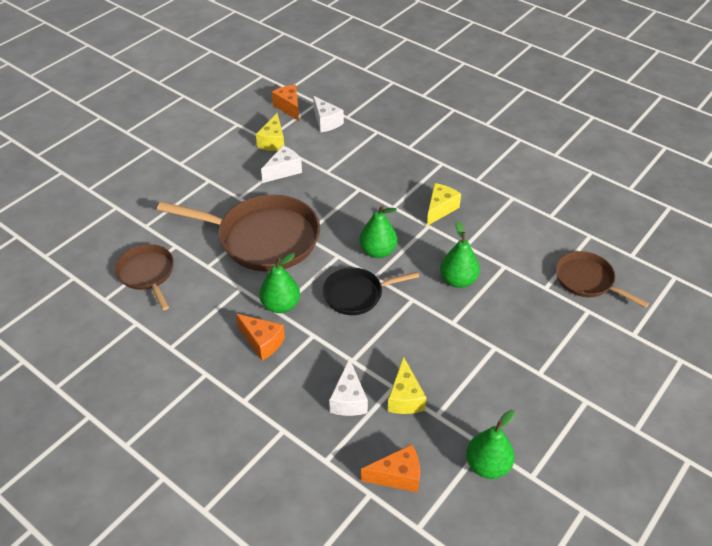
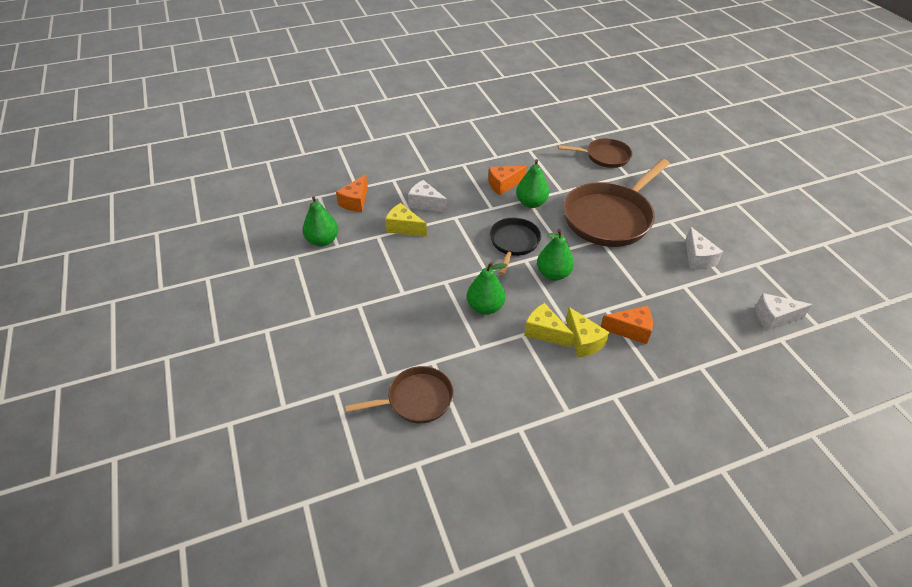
camera: 120 degrees right, 0 degrees up
(273, 142) = (749, 267): yellow cheese -> yellow cheese (544, 332)
(289, 107) = (813, 299): orange cheese -> orange cheese (630, 330)

